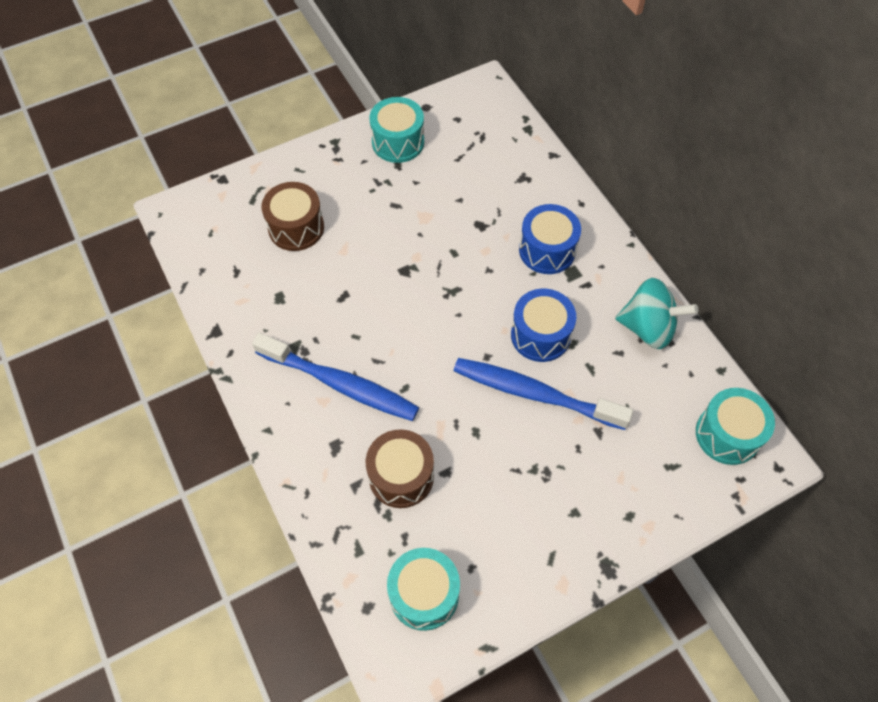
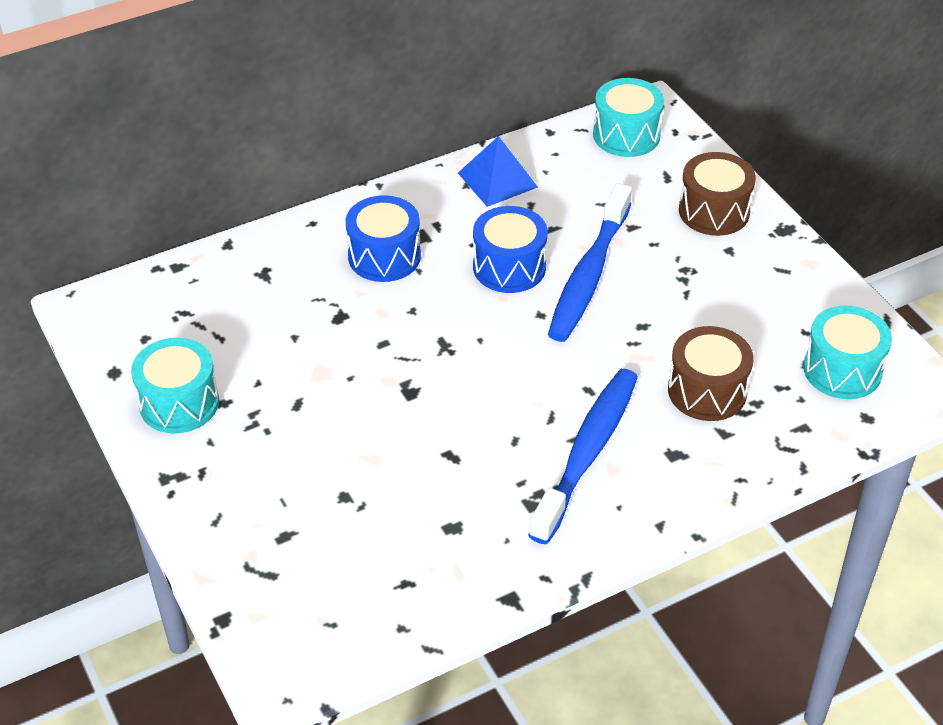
camera: 90 degrees left, 15 degrees down
(296, 228) = (329, 515): brown drum -> brown drum (714, 211)
(648, 328) = (497, 180): turquoise spinning top -> blue pyramid

